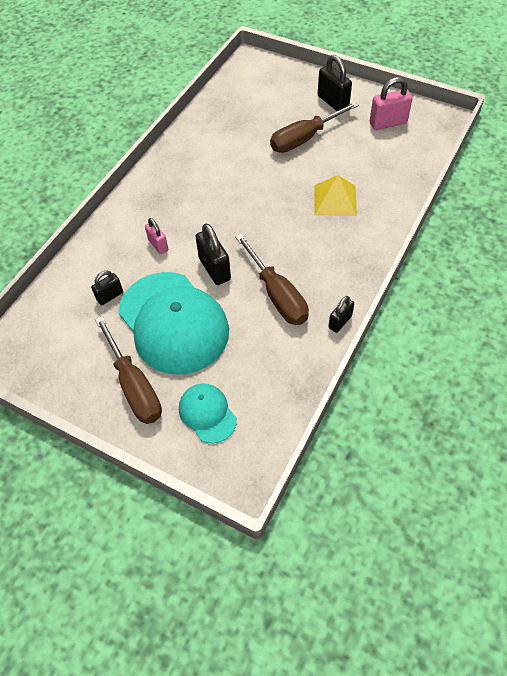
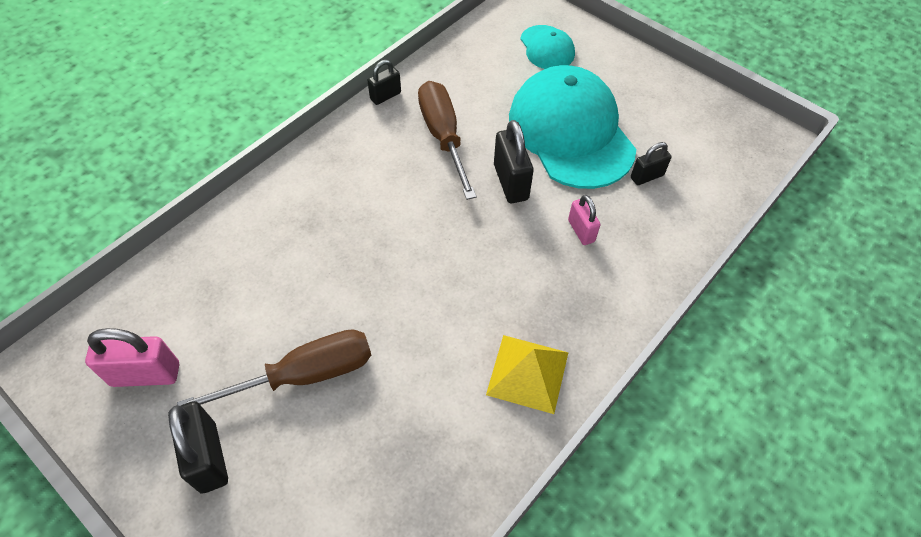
camera: 170 degrees left, 0 degrees up
(134, 387) = (617, 81): brown screwdriver -> none
(335, 200) = (314, 244): yellow pyramid -> yellow pyramid (528, 373)

